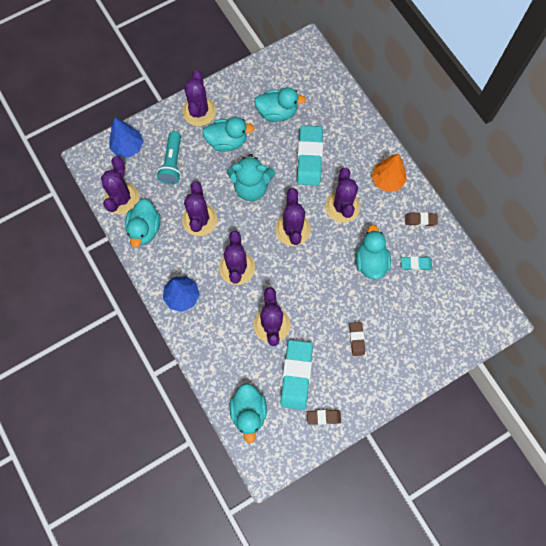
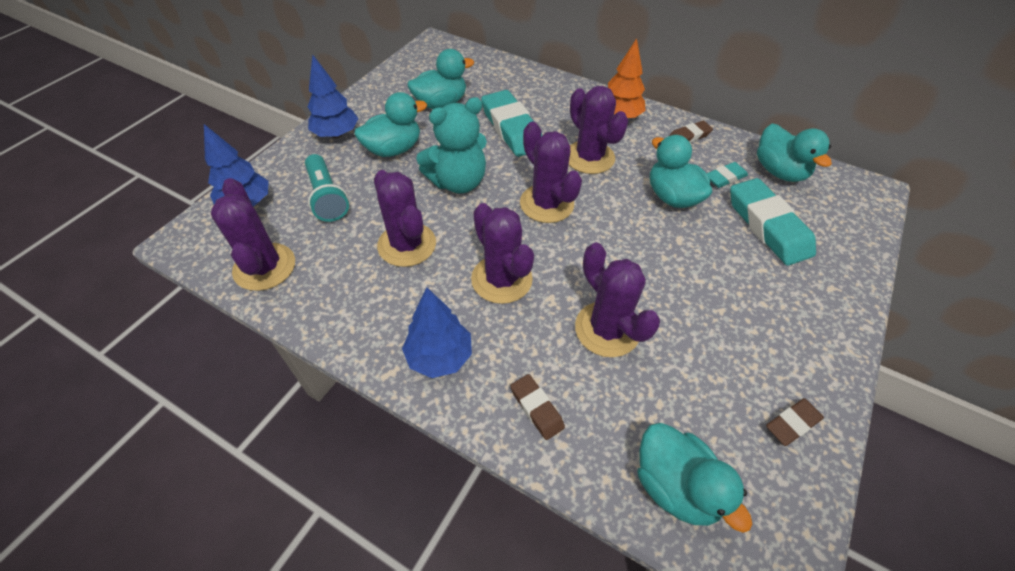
camera: 30 degrees left, 20 degrees down
(145, 229) = (324, 291): turquoise duck -> turquoise duck (779, 171)
(199, 111) = (336, 134): purple cactus -> blue tree
(296, 375) = (699, 382): turquoise eraser -> turquoise eraser (767, 226)
(356, 339) = (736, 290): brown eraser -> brown eraser (536, 408)

